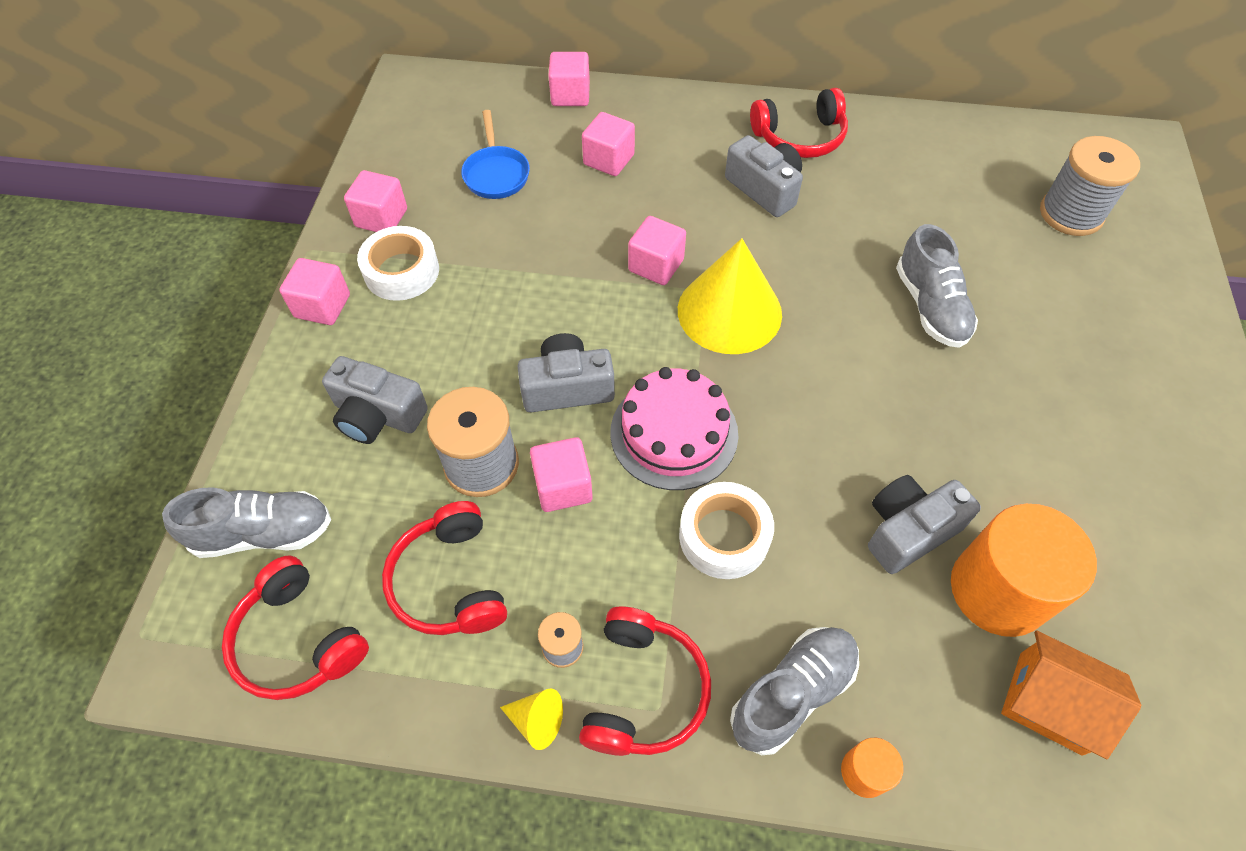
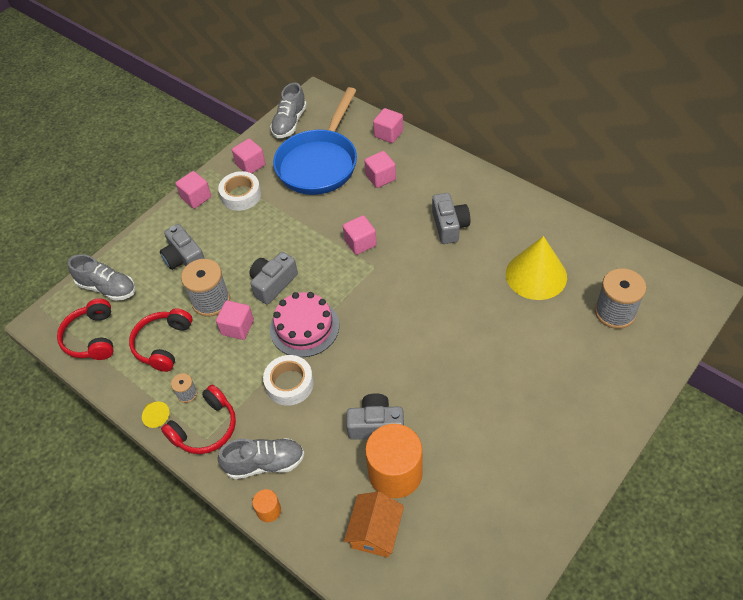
camera: 35 degrees right, 5 degrees down
(496, 174) = (319, 163): blue pan -> blue pan, size x2.15
(567, 387) = (273, 284): grey camera -> grey camera turned 75 degrees counterclockwise
(729, 311) = (377, 282): yellow cone -> yellow cone (536, 275)
(800, 137) = (493, 205): red headphones -> none
(930, 306) = (484, 326): grey shoe -> grey shoe (289, 123)
(1050, 703) = (375, 531): orange house -> orange house turned 45 degrees clockwise

